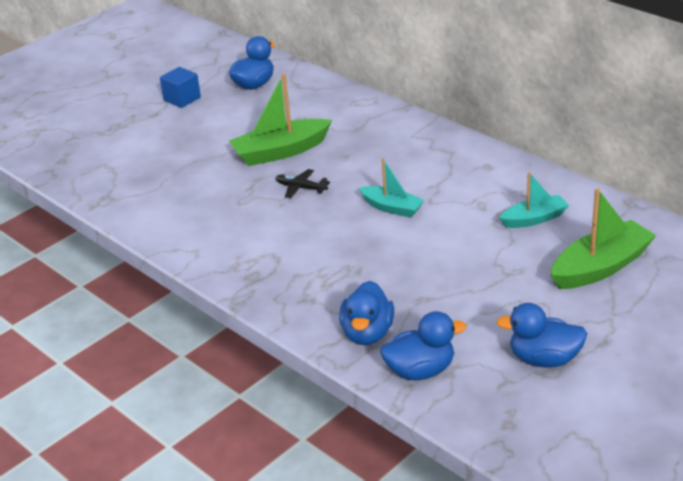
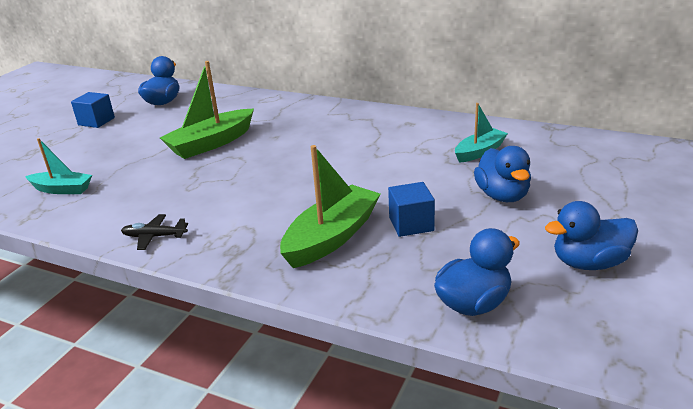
camera: 20 degrees left, 5 degrees down
(301, 188) = (246, 167): black plane -> black plane (154, 237)
(367, 333) = (390, 279): blue duck -> blue duck (502, 196)
(392, 208) = (344, 166): turquoise boat -> turquoise boat (62, 189)
(416, 285) = (411, 224): none -> blue cube
(600, 267) = (569, 176): green boat -> green boat (331, 237)

